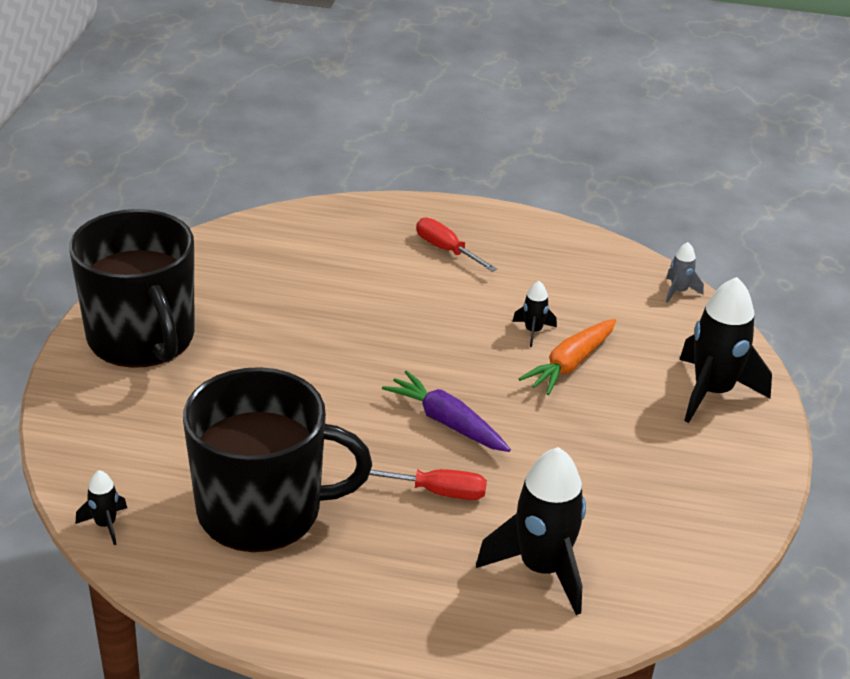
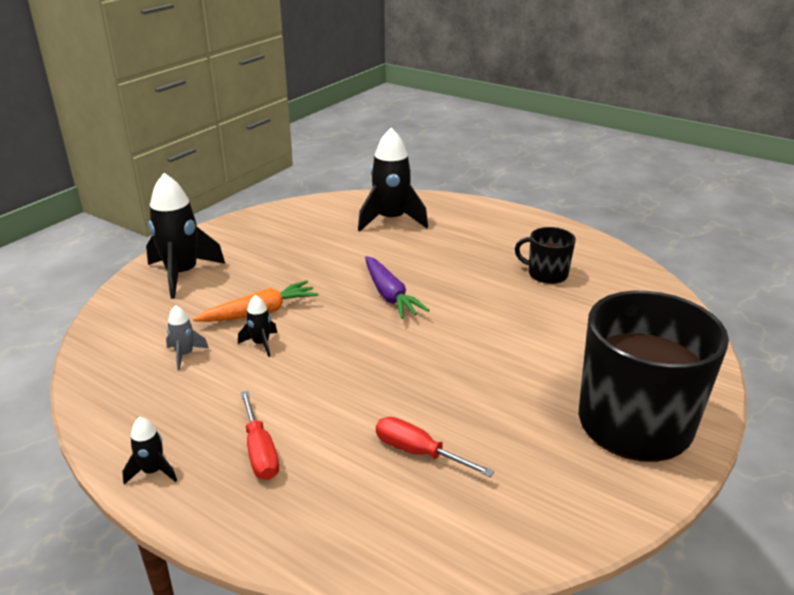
camera: 155 degrees left, 5 degrees down
(105, 525) = (657, 286): black rocket -> black rocket (153, 471)
(263, 510) = (546, 273): black mug -> black mug, size x0.47
(437, 492) = (426, 261): red screwdriver -> red screwdriver (419, 452)
(679, 291) = (95, 349): grey rocket -> grey rocket (185, 355)

